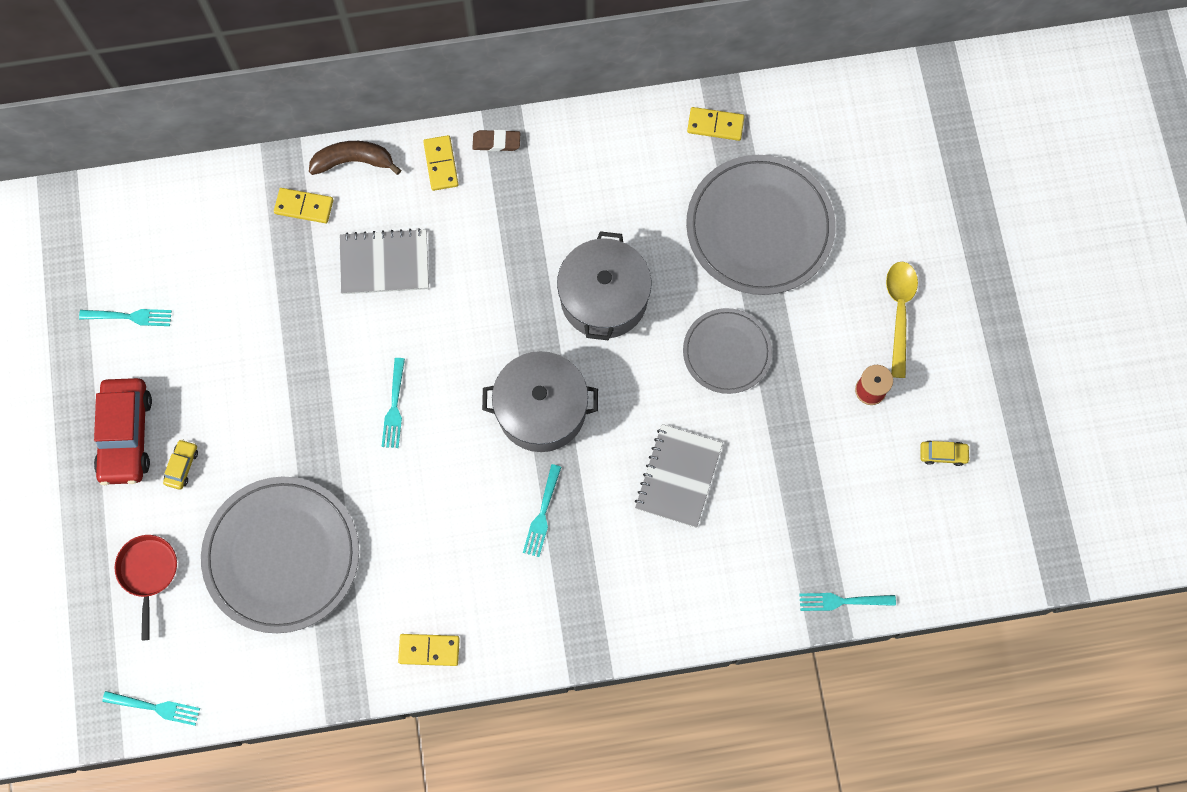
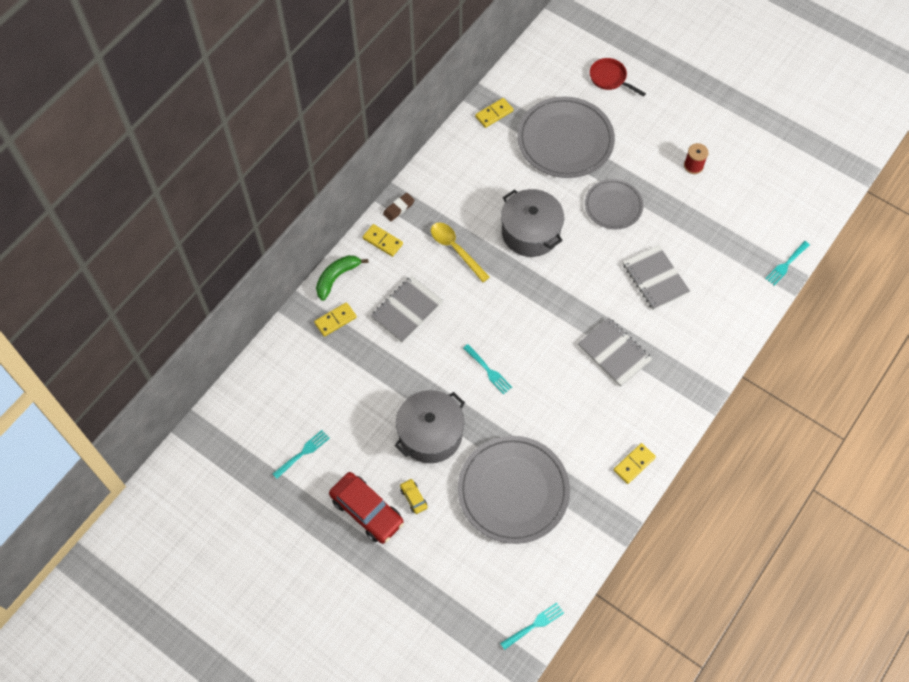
camera: 45 degrees left, 10 degrees down
(148, 572) = (455, 565): red pan -> red pan (610, 78)
(353, 161) = (336, 277): brown banana -> green banana
(541, 409) = (559, 307): grey pot -> grey pot (430, 434)
(542, 514) = (614, 353): turquoise fork -> grey notebook
(899, 312) = (667, 123): yellow spoon -> yellow spoon (455, 249)
(943, 454) = (754, 164): yellow car -> none

